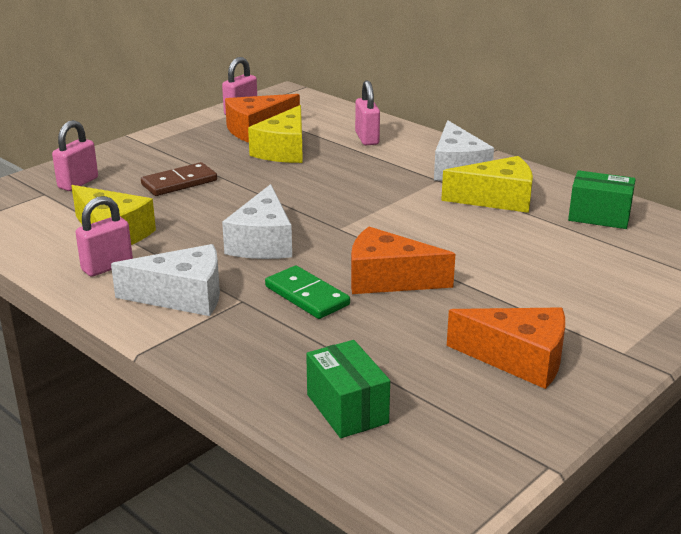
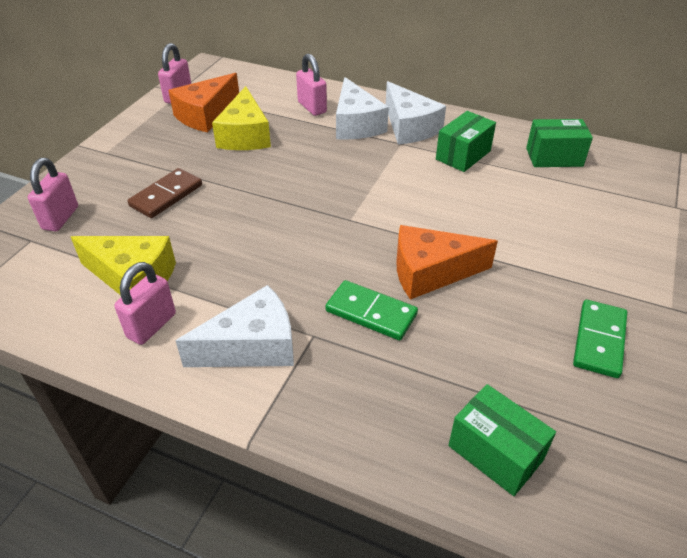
camera: 20 degrees left, 15 degrees up
(262, 242) = (290, 254): white cheese -> white cheese (356, 124)
(497, 199) = (463, 155): yellow cheese -> green box
(519, 359) = (599, 340): orange cheese -> green domino

